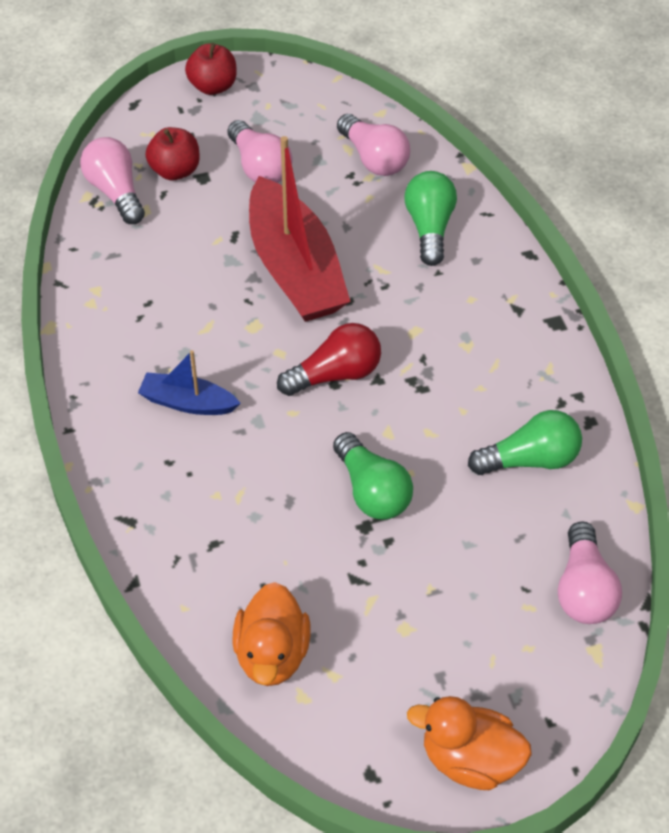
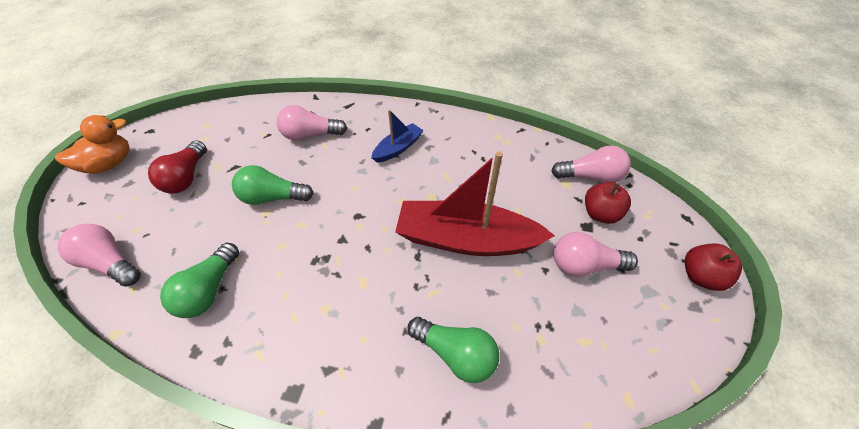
camera: 120 degrees right, 0 degrees up
(272, 654) = (234, 123): orange duck -> none
(335, 375) = (363, 219): red light bulb -> red light bulb (186, 177)
(374, 159) = (562, 356): pink light bulb -> pink light bulb (310, 135)

